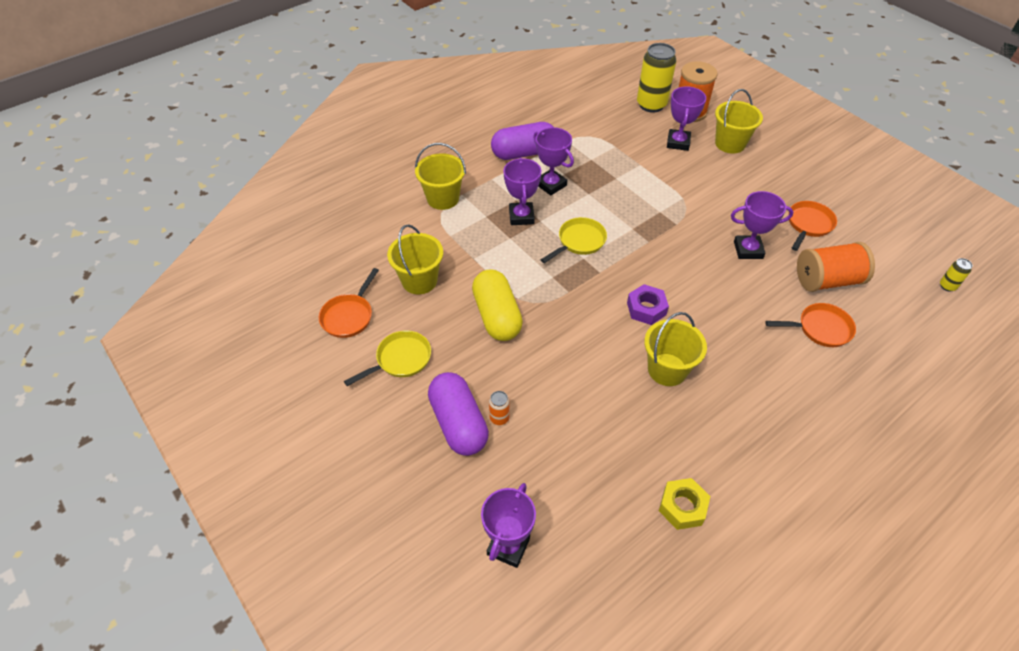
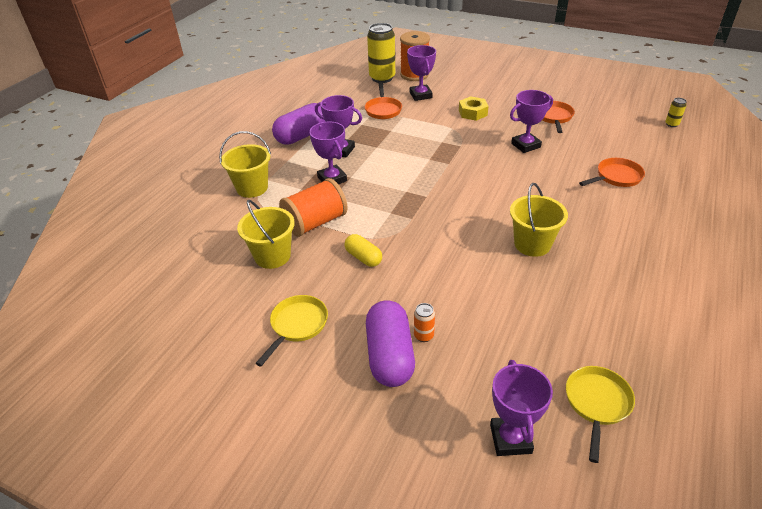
camera: 25 degrees left, 10 degrees down
(349, 316) = (221, 309): orange pan -> orange pan (383, 110)
(458, 423) = (390, 355): purple capsule -> purple capsule turned 45 degrees clockwise
(497, 316) = (363, 257): yellow capsule -> yellow capsule, size x0.57
(579, 241) = (394, 181): yellow pan -> yellow pan (597, 403)
(646, 309) = (482, 208): purple nut -> none
(682, 507) = (624, 338): yellow nut -> yellow nut (473, 113)
(730, 143) = (459, 85): yellow bucket -> none
(827, 280) = (595, 146): orange spool -> orange spool (315, 222)

